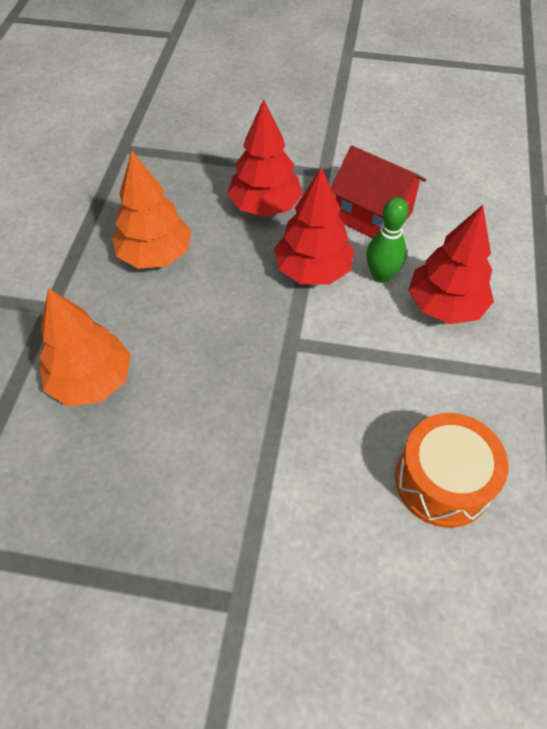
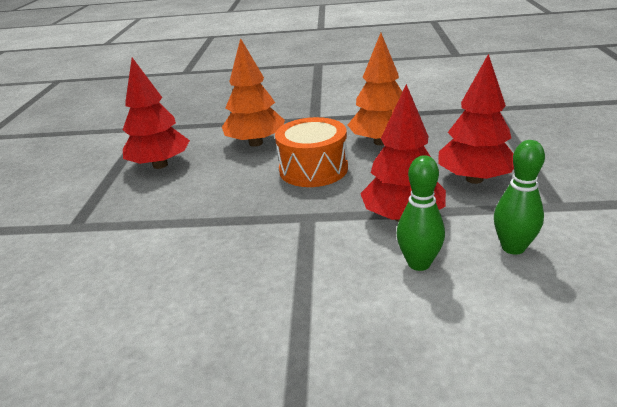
camera: 85 degrees right, 25 degrees down
(372, 216) = (513, 247): red house -> green bowling pin
(442, 481) = (149, 331): orange drum -> orange drum (313, 169)
(445, 305) = (393, 320): red tree -> red tree (160, 165)

